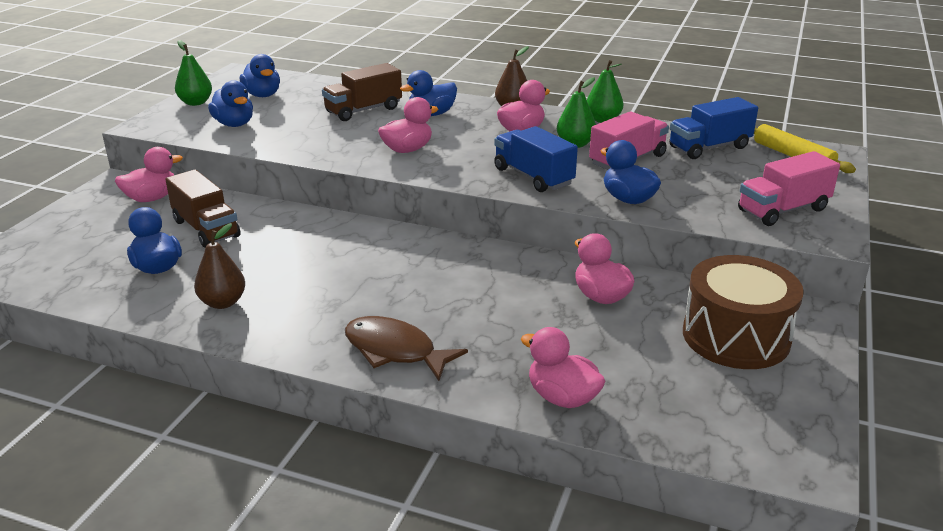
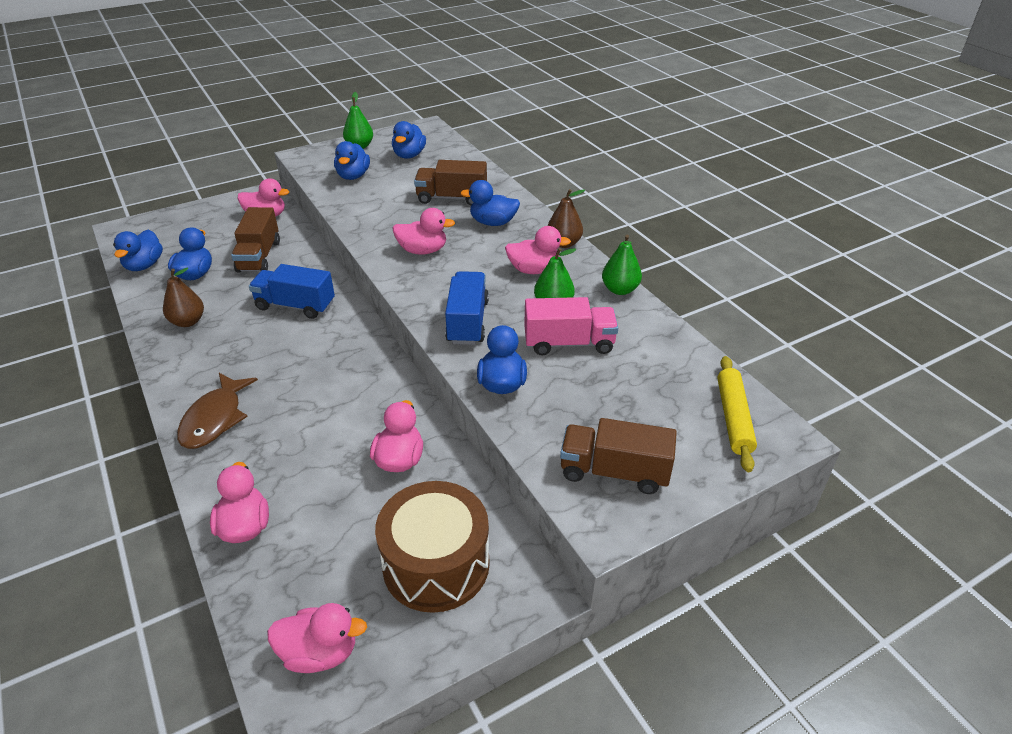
camera: 40 degrees right, 10 degrees up
(74, 285) = (144, 265): none -> blue duck
(395, 351) = (215, 419): brown fish -> brown fish turned 150 degrees counterclockwise
(709, 147) = (666, 366): blue truck -> blue truck (295, 306)
(757, 427) = (320, 652): none -> pink duck
(783, 210) = (614, 472): pink truck -> brown truck

